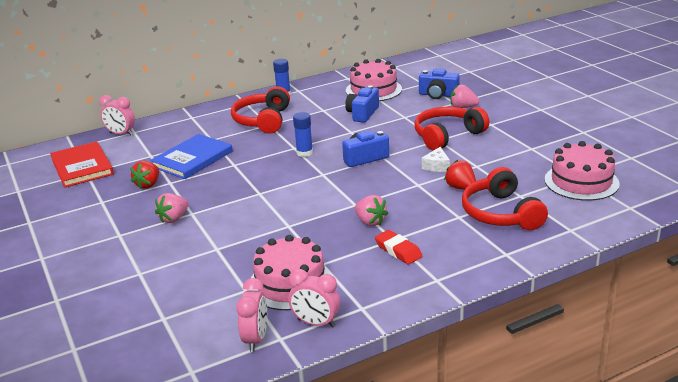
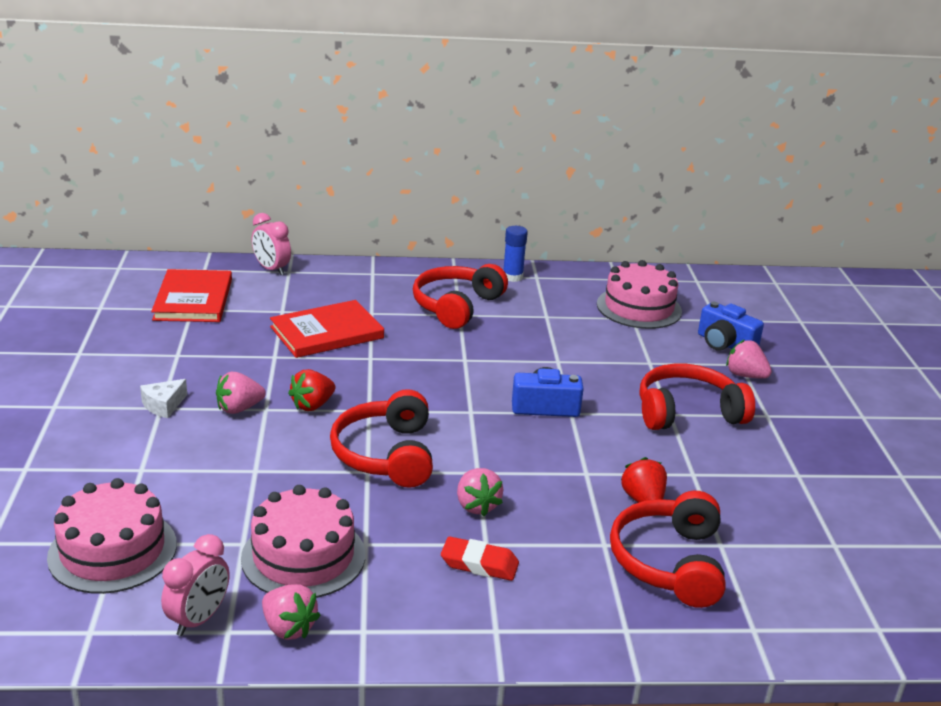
camera: 20 degrees right, 0 degrees up
(148, 185) = (247, 350): red strawberry -> red strawberry (312, 405)
(192, 159) = (327, 332): blue book -> red book
(292, 213) = (386, 454): none -> red headphones
(304, 153) = (472, 371): blue glue stick -> none
(316, 323) = (288, 628): pink clock -> pink strawberry
(362, 114) = (595, 339): blue camera -> none
(398, 250) = (479, 564): red eraser -> red eraser turned 60 degrees counterclockwise
(437, 166) = (635, 454): white cheese -> white cheese (164, 405)
(581, 181) = (833, 557): pink cake -> pink cake (113, 550)

